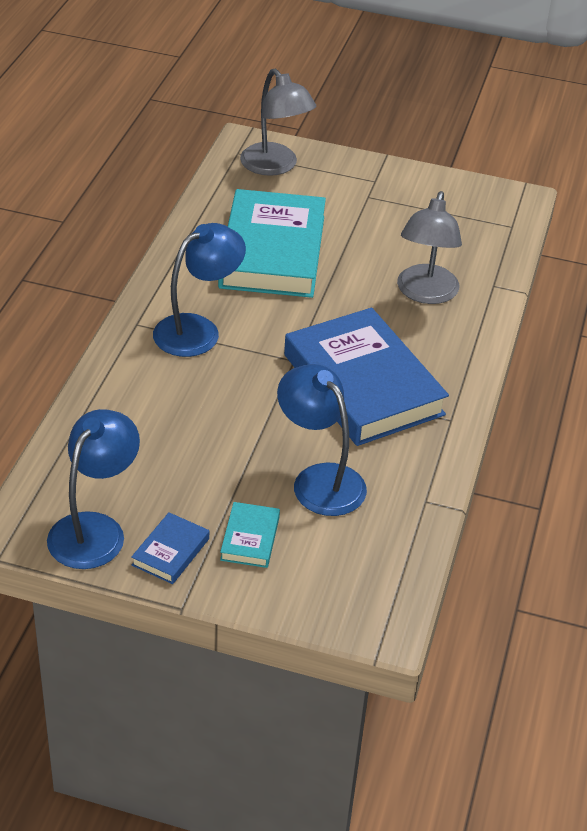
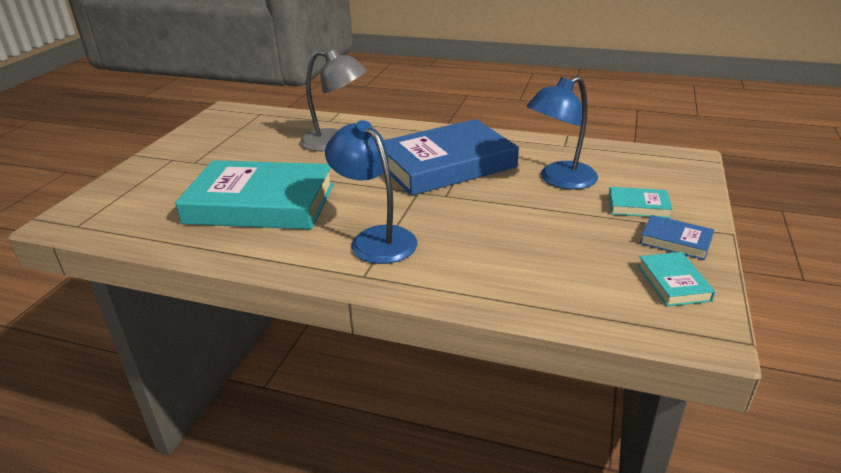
camera: 85 degrees left, 10 degrees down
(95, 529) = (673, 283): blue lamp -> turquoise book
(275, 166) = (118, 204): grey lamp -> none

